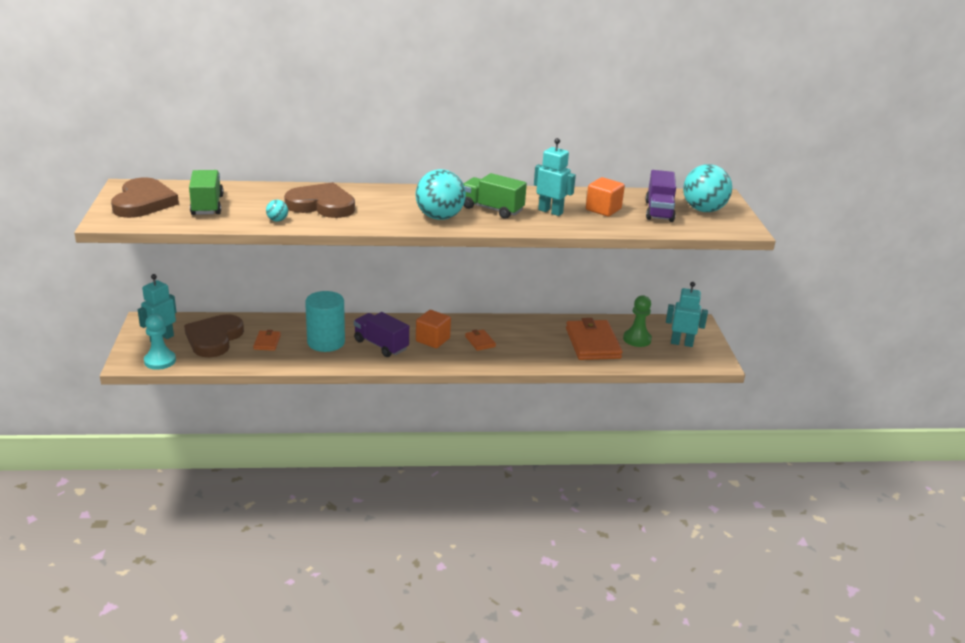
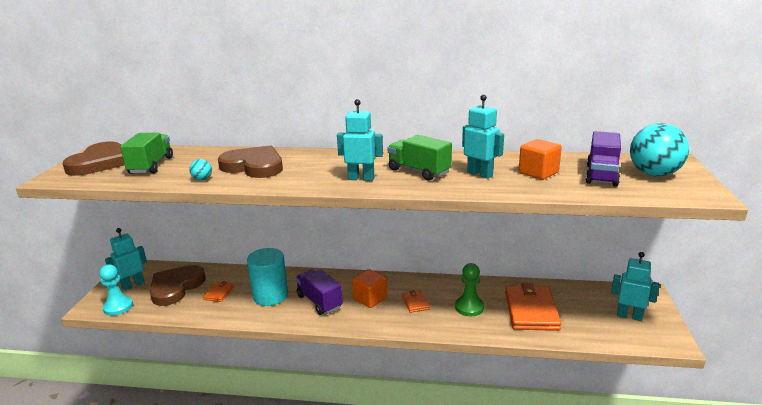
camera: 15 degrees right, 5 degrees down
(439, 217) = (361, 178): turquoise ball -> turquoise robot
(637, 339) = (579, 308): green pawn -> green pawn (469, 307)

